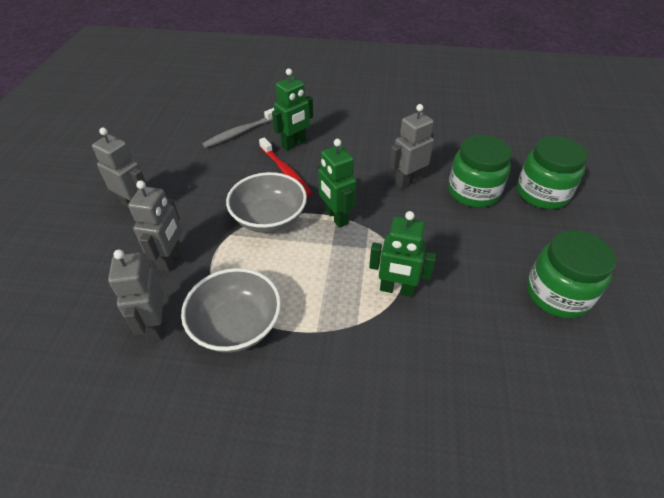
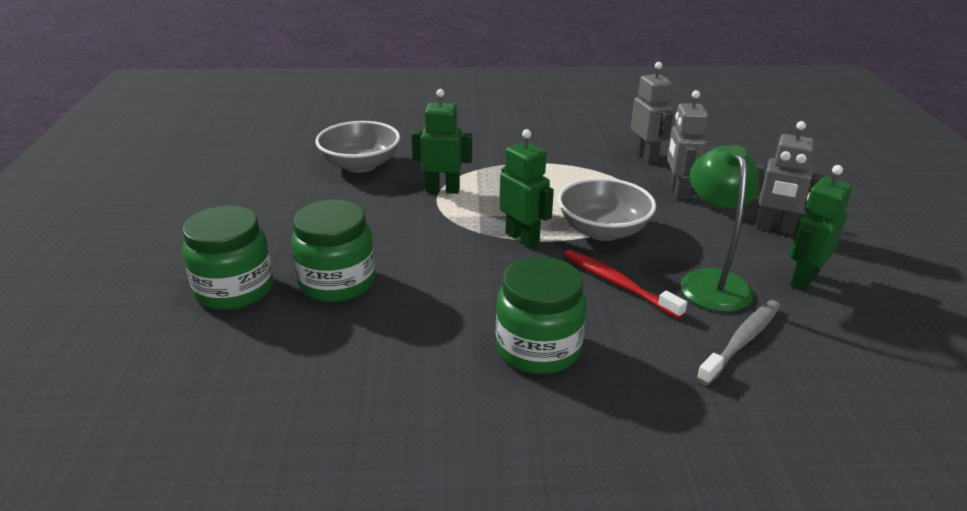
camera: 170 degrees right, 15 degrees down
(225, 167) = (711, 281): none -> green lamp
(236, 325) = (579, 161): grey bowl -> grey bowl (360, 165)
(294, 144) = (632, 328): green robot -> green robot (803, 280)
(407, 181) = (433, 288): grey robot -> none
(557, 294) = (281, 199): green jar -> green jar (538, 349)

